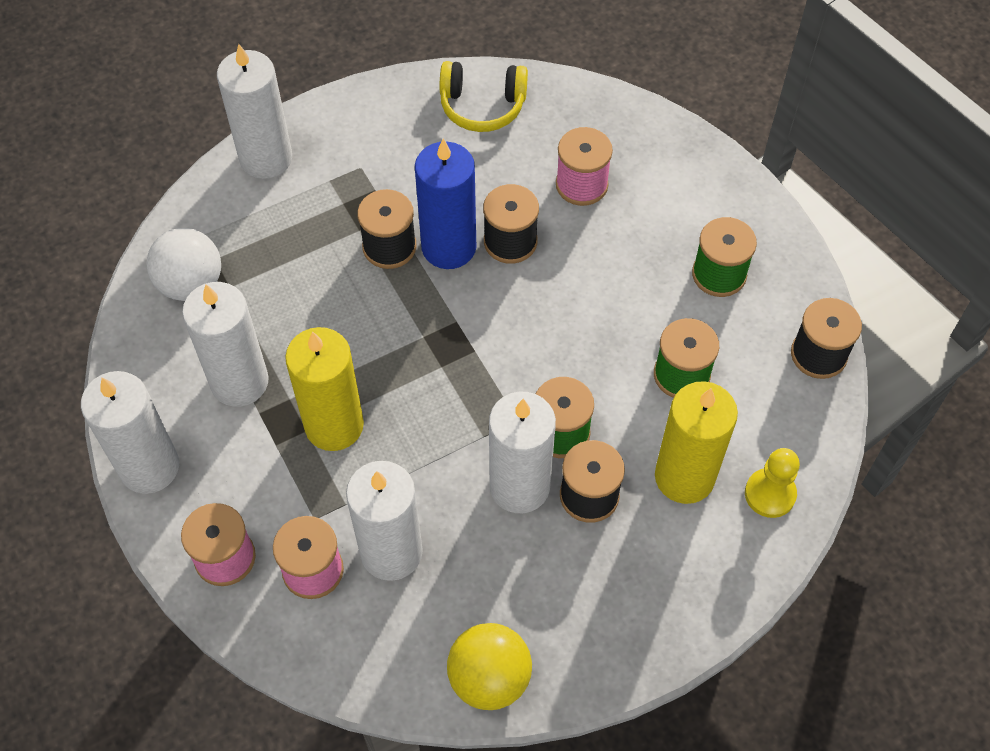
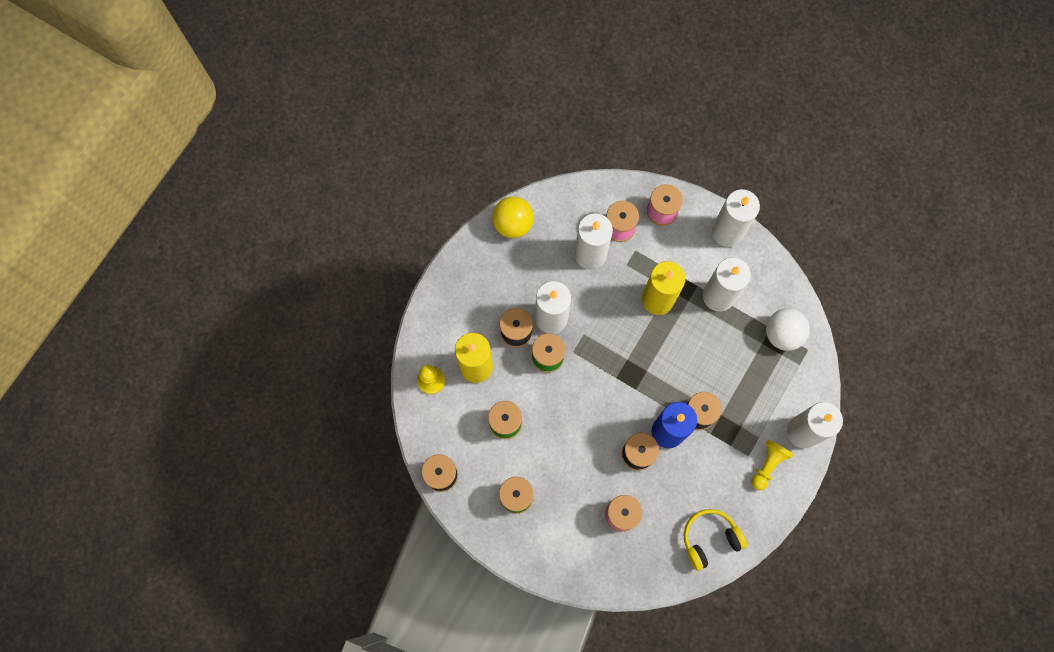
camera: 150 degrees right, 15 degrees up
(344, 145) = (767, 465): none -> yellow pawn

